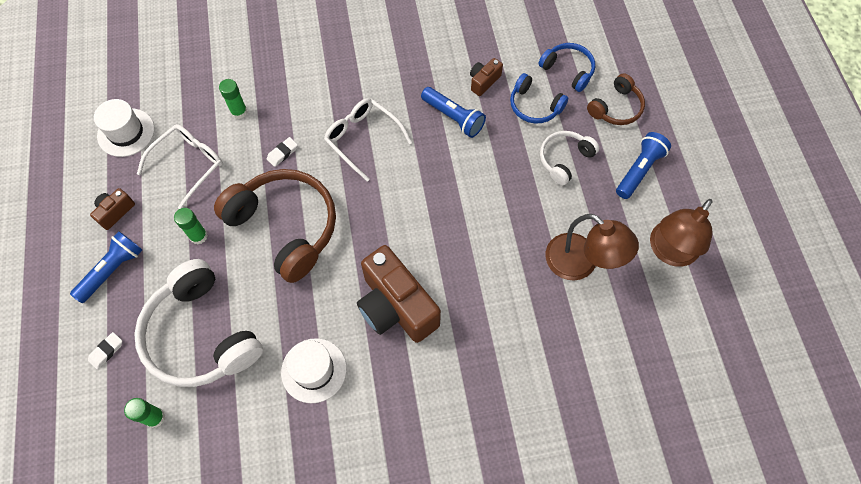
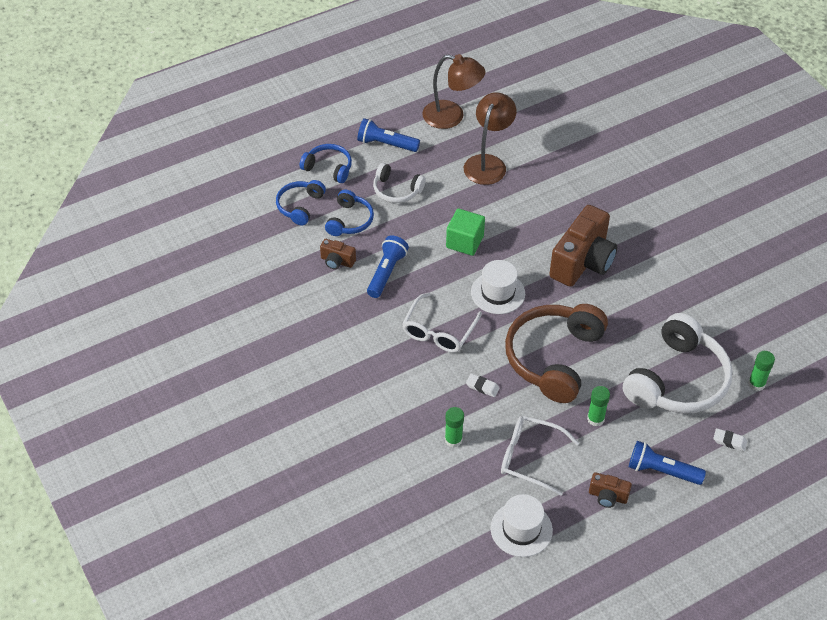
camera: 110 degrees left, 15 degrees down
(314, 370) = (661, 297): white hat -> white hat (498, 293)
(468, 199) = (464, 242): none -> green cube
(616, 107) = (328, 168): brown headphones -> blue headphones

